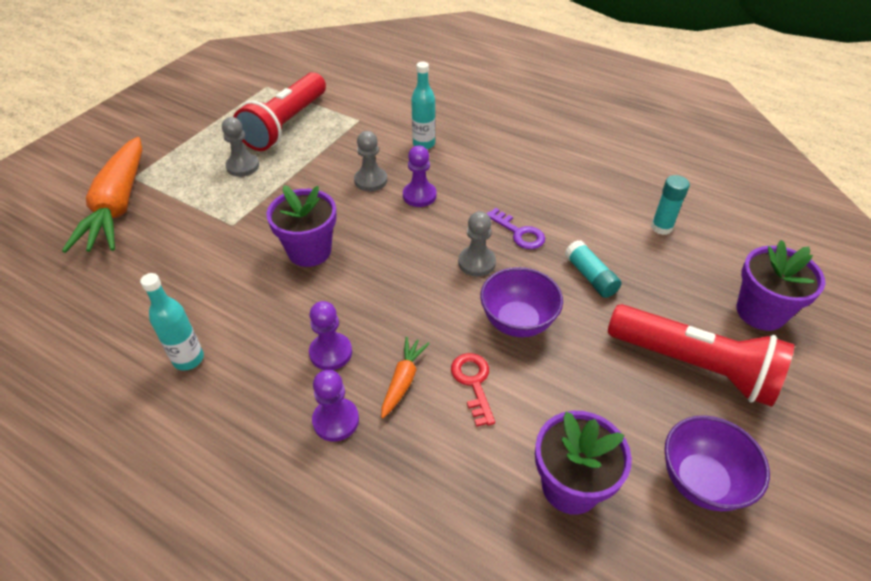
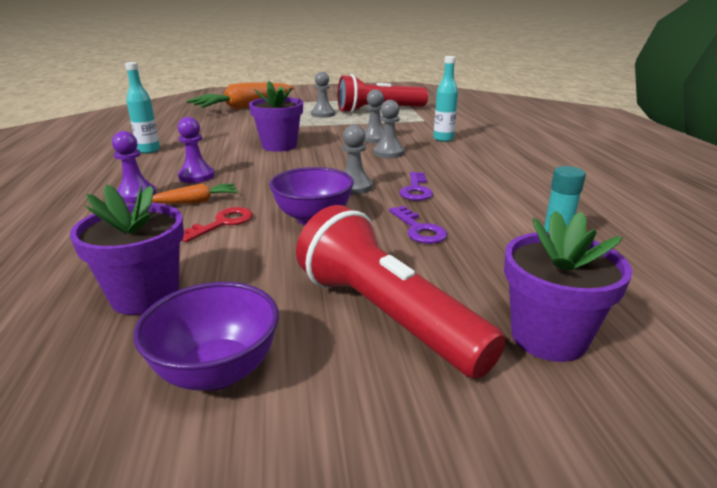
camera: 50 degrees right, 20 degrees down
(419, 195) = (388, 153): purple pawn -> grey pawn
(590, 276) = (419, 229): turquoise glue stick -> purple key
(694, 365) = (387, 316): red flashlight -> red flashlight turned 150 degrees clockwise

